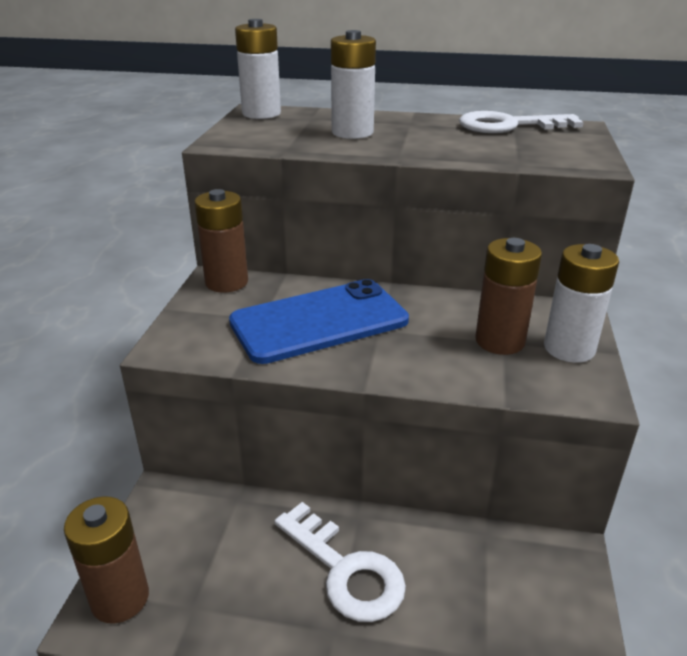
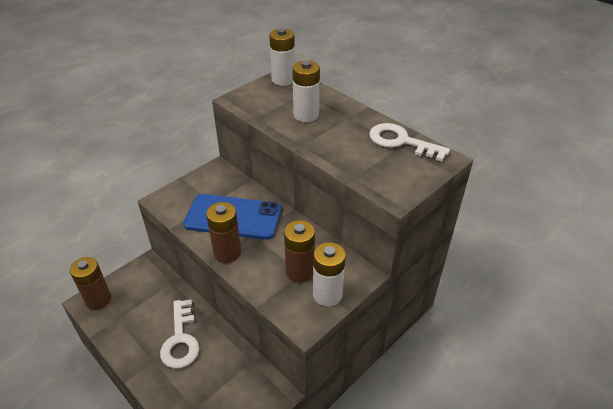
camera: 35 degrees right, 10 degrees up
(226, 282) = (220, 173): brown battery -> brown battery (227, 252)

